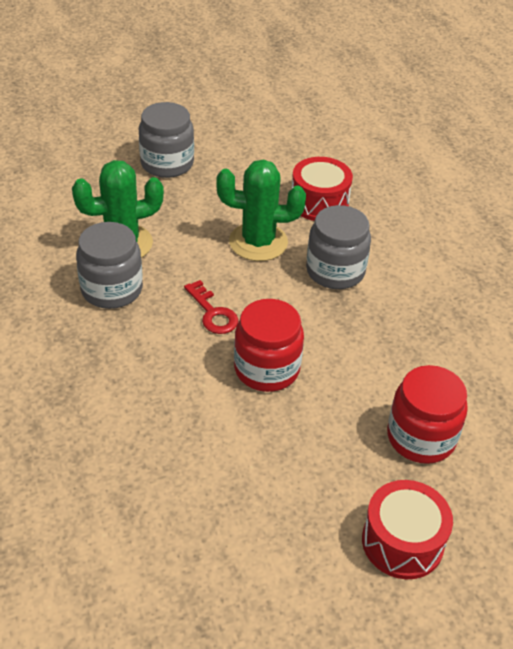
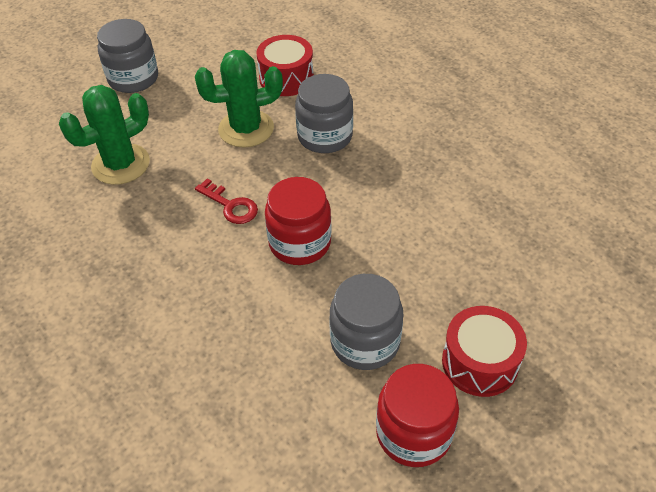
camera: 15 degrees left, 5 degrees up
(112, 289) = (127, 210): grey jar -> grey jar (365, 342)
(421, 437) = (457, 263): red jar -> red jar (413, 433)

